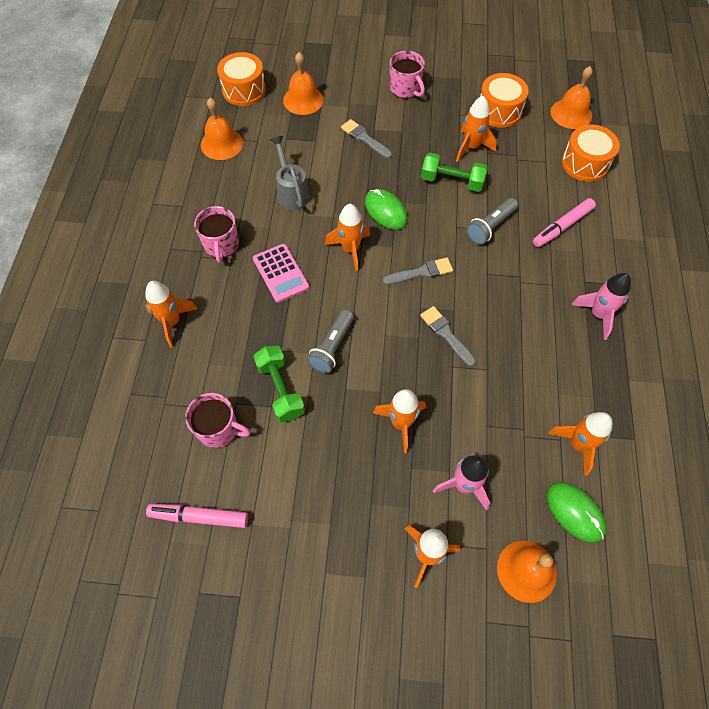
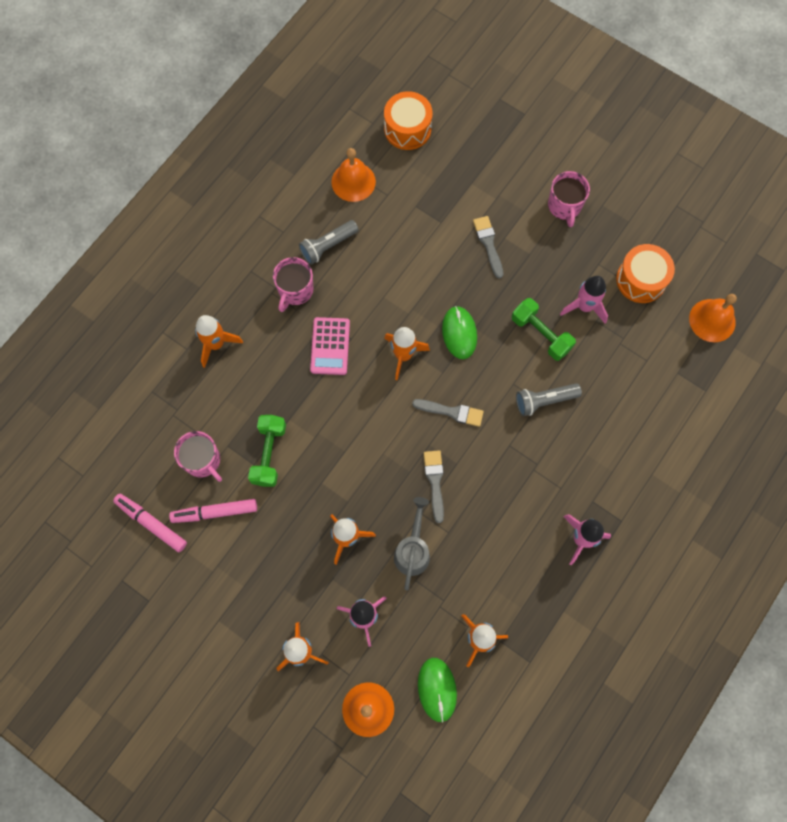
camera: 30 degrees right, 10 degrees up
(291, 192) = (386, 267): grey watering can -> grey watering can (413, 550)
(303, 100) = (457, 169): orange bell -> none
(332, 347) = (332, 440): grey flashlight -> grey flashlight (328, 246)
(471, 147) = (584, 307): orange rocket -> pink rocket
(562, 227) = (612, 437): pink marker -> pink marker (215, 512)
(585, 163) = (684, 383): orange drum -> none

